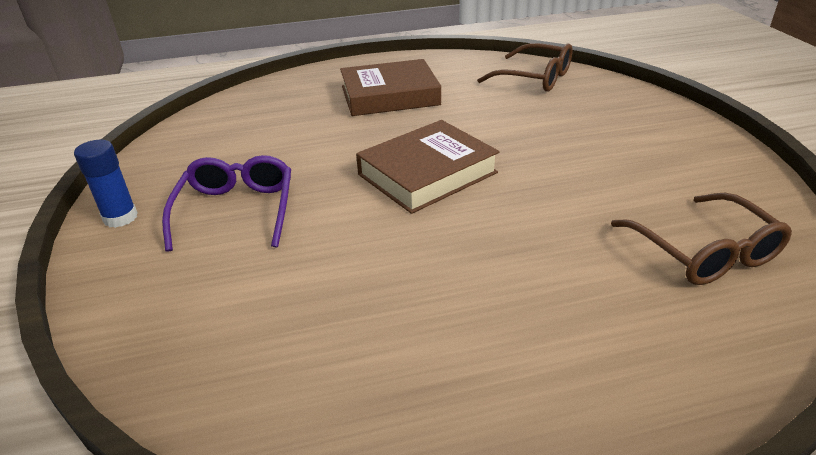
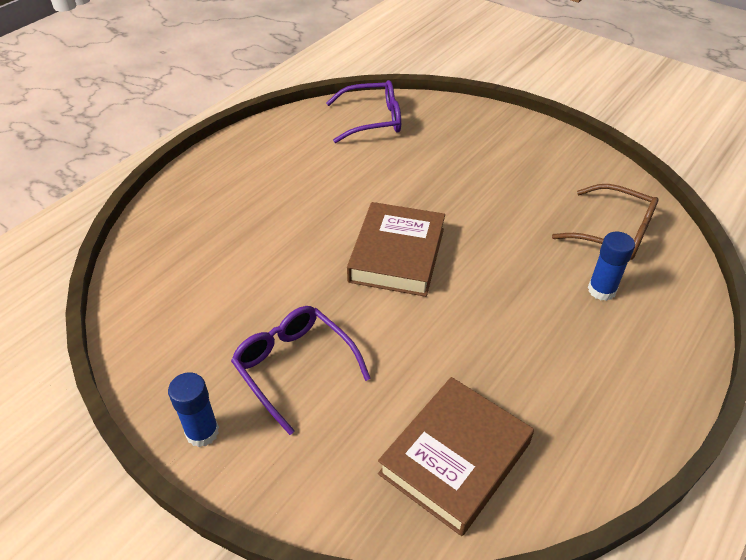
camera: 40 degrees left, 10 degrees up
(389, 95) = (276, 188): brown book -> brown book (455, 458)
(534, 78) = (372, 120): brown glasses -> purple glasses
(617, 296) = (601, 290): none -> blue glue stick

